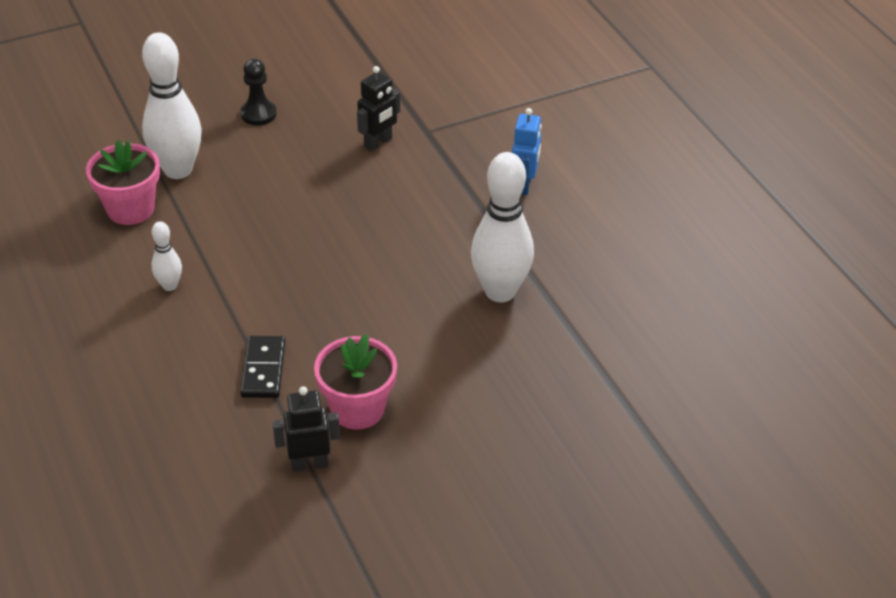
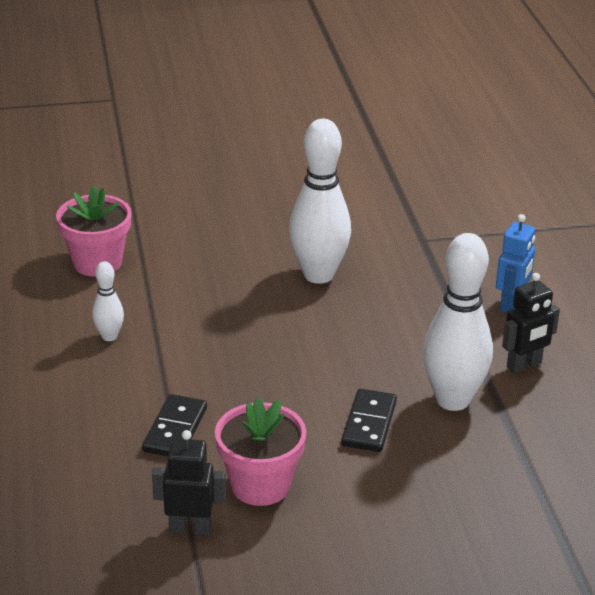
camera: 15 degrees right, 10 degrees down
(178, 170) = (157, 236): white bowling pin -> white bowling pin (318, 275)
(258, 114) = (255, 199): black pawn -> none
(378, 143) = (368, 243): black robot -> black robot (524, 365)
(434, 329) = (369, 423): none -> black domino

